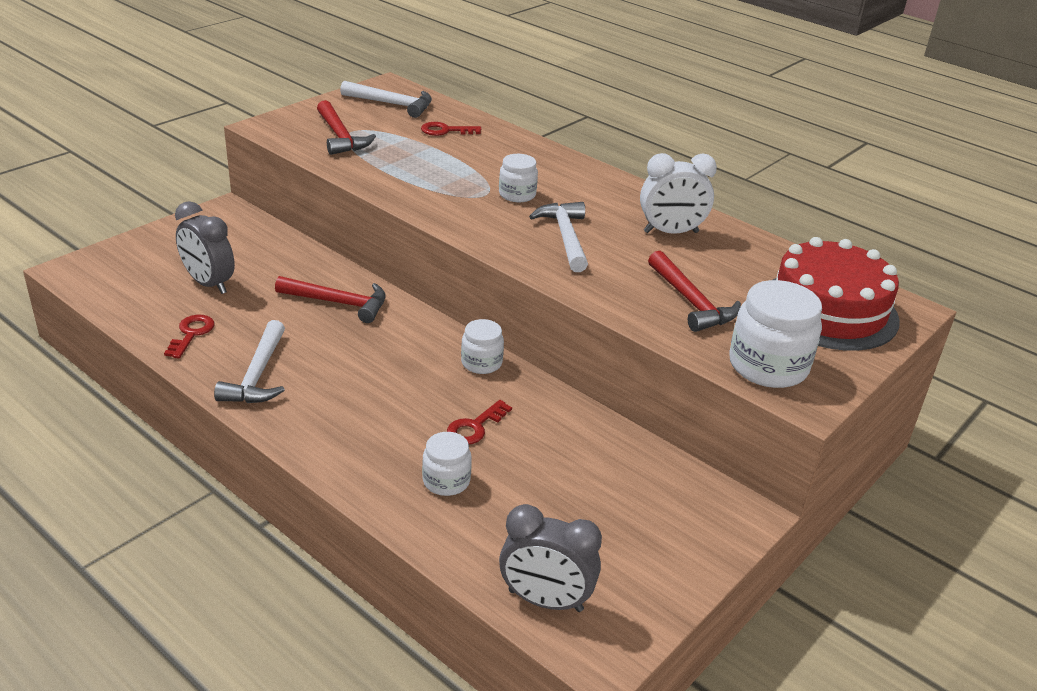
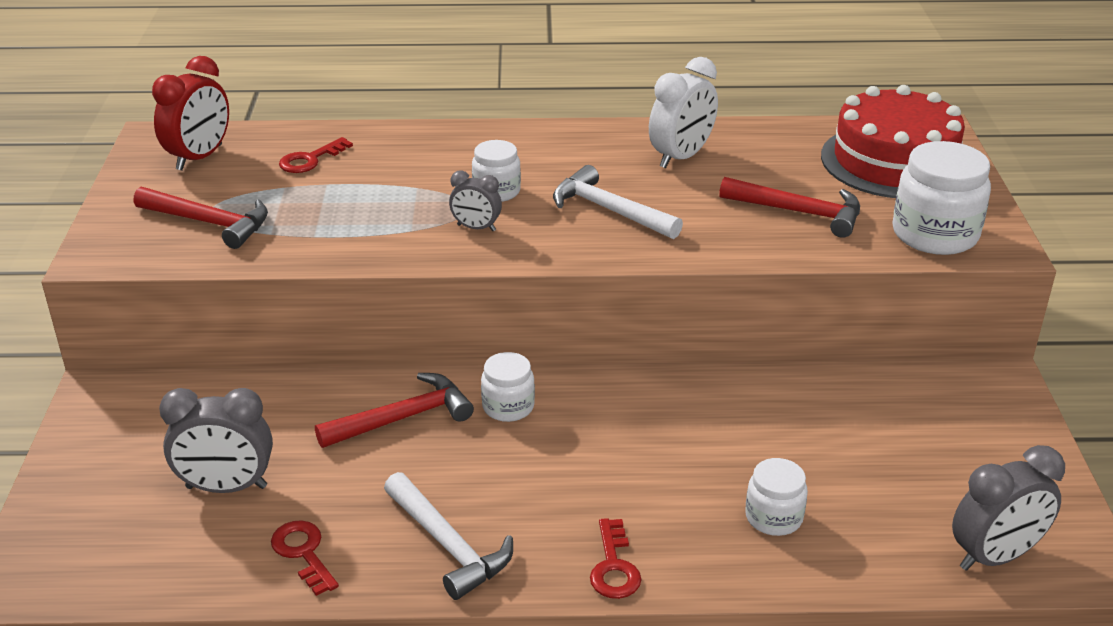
camera: 40 degrees left, 0 degrees up
(392, 104) = (200, 158): white hammer -> red clock
(469, 207) = (476, 228): none -> grey clock
(475, 427) = (717, 452): red key -> red key (614, 567)
(481, 363) = (628, 390): white jar -> white jar (508, 407)

